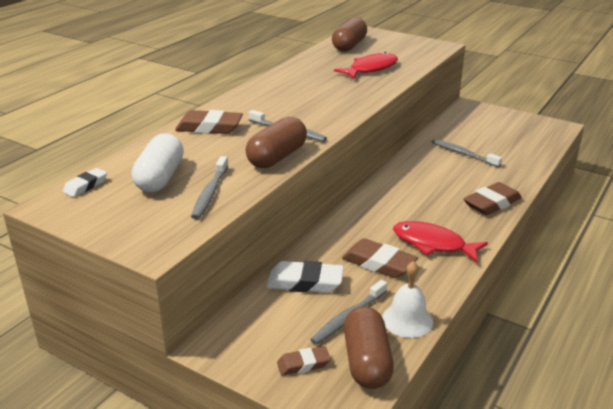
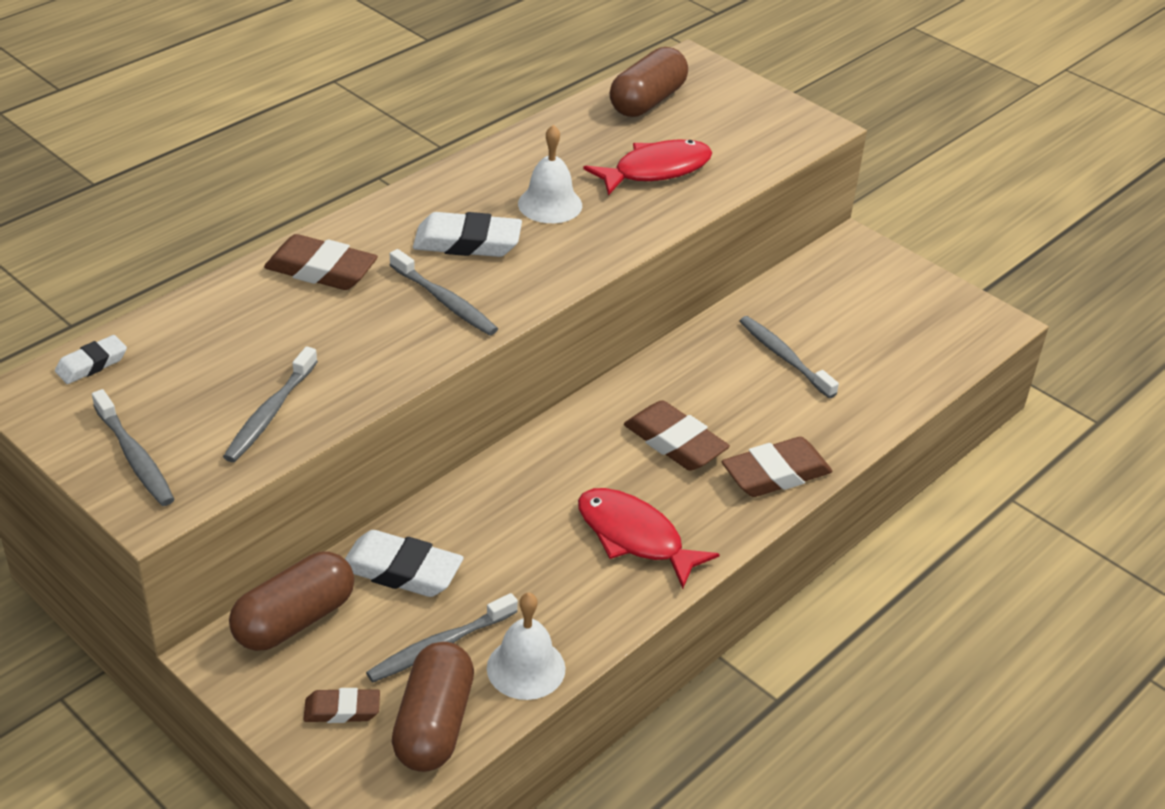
camera: 10 degrees right, 10 degrees up
(132, 226) = (135, 457): none -> grey toothbrush
(160, 178) = (207, 367): white capsule -> none
(277, 157) = (402, 356): brown capsule -> brown capsule (294, 620)
(287, 107) = (467, 243): none -> white eraser
(323, 87) = (550, 204): none -> white bell
(379, 263) = (530, 558): brown eraser -> brown eraser (675, 443)

